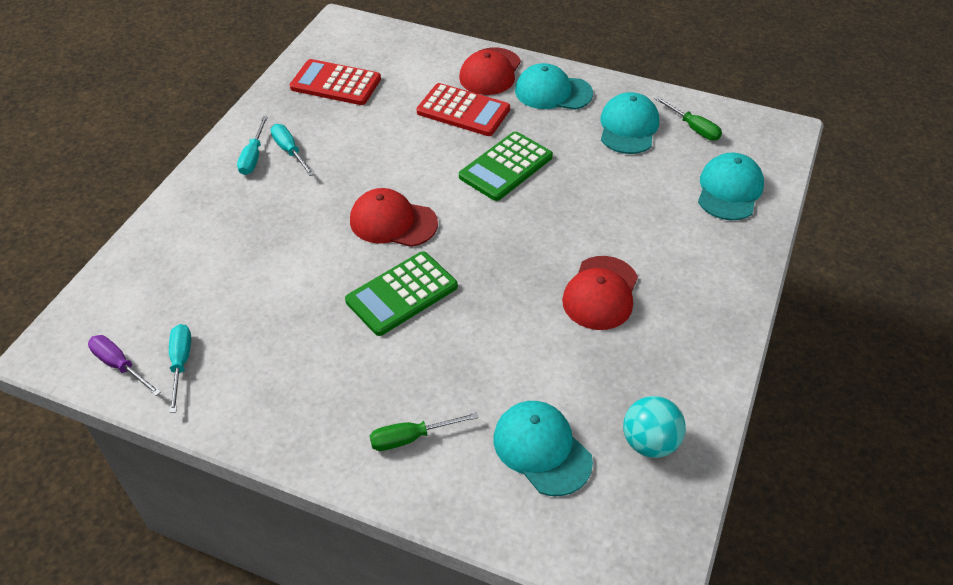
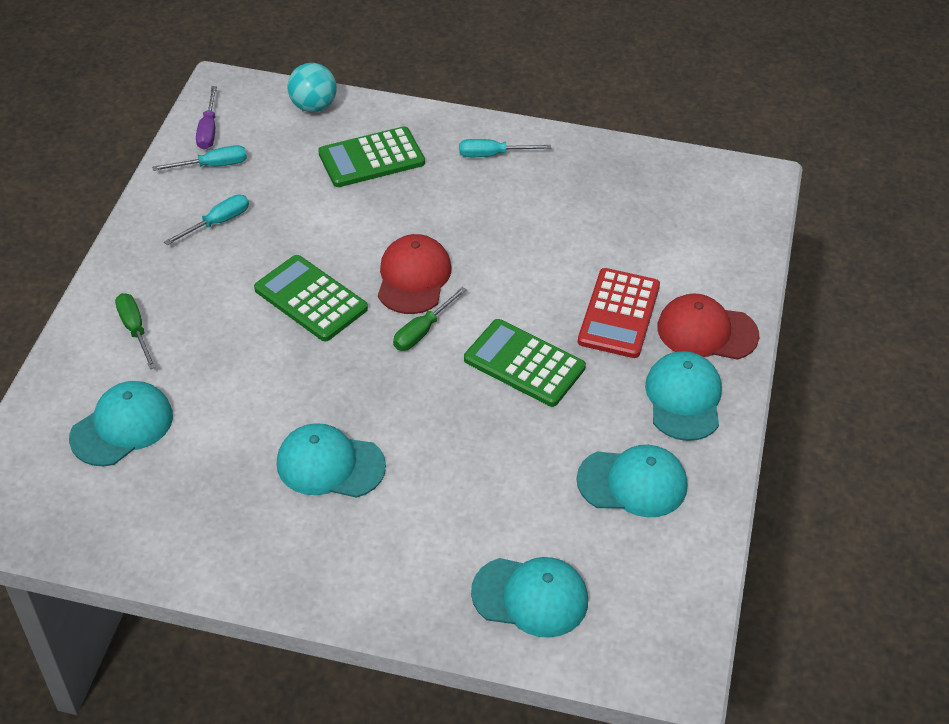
camera: 80 degrees right, 0 degrees up
(120, 365) = (208, 130): purple screwdriver -> purple screwdriver turned 150 degrees clockwise
(224, 237) = (371, 158): none -> green calculator
(289, 151) = (508, 180): turquoise screwdriver -> turquoise screwdriver (218, 222)
(335, 83) = (636, 195): red calculator -> none
(600, 293) = (330, 464): red cap -> turquoise cap
(649, 442) = (130, 513): turquoise ball -> turquoise ball (313, 106)
(693, 128) = (651, 557): green screwdriver -> green screwdriver (422, 331)

